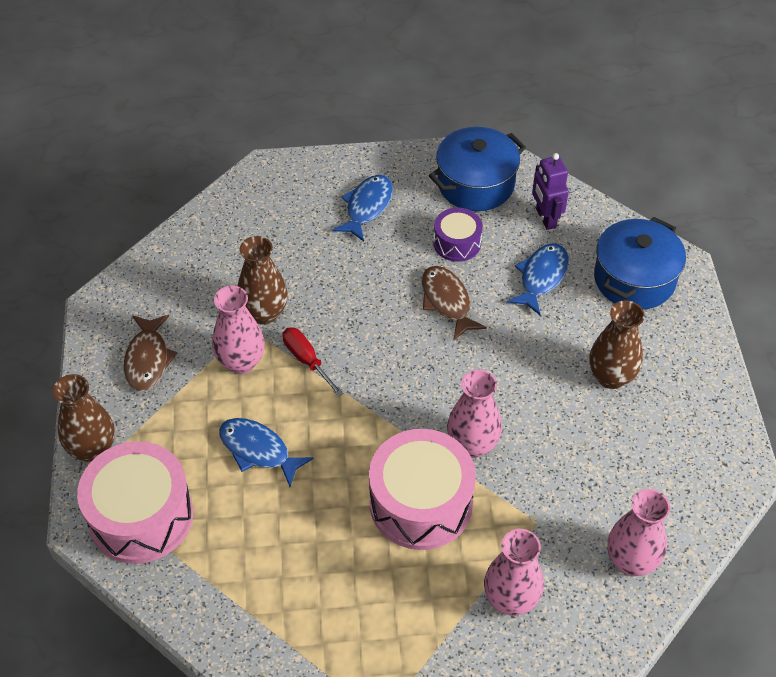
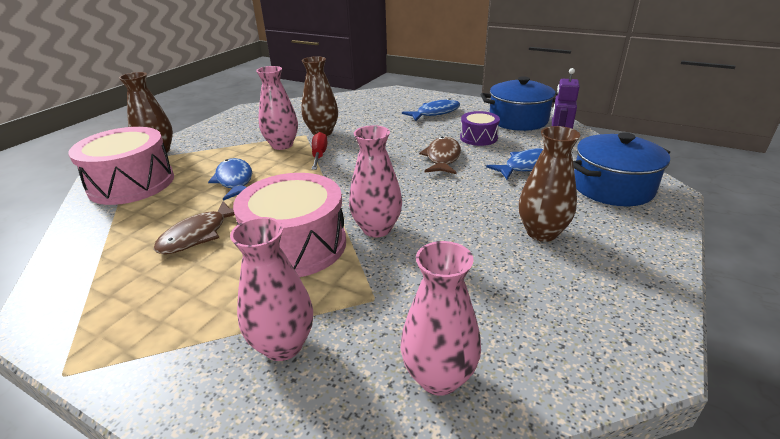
camera: 35 degrees right, 20 degrees down
(148, 360) = (238, 131): brown fish -> brown fish (198, 235)

